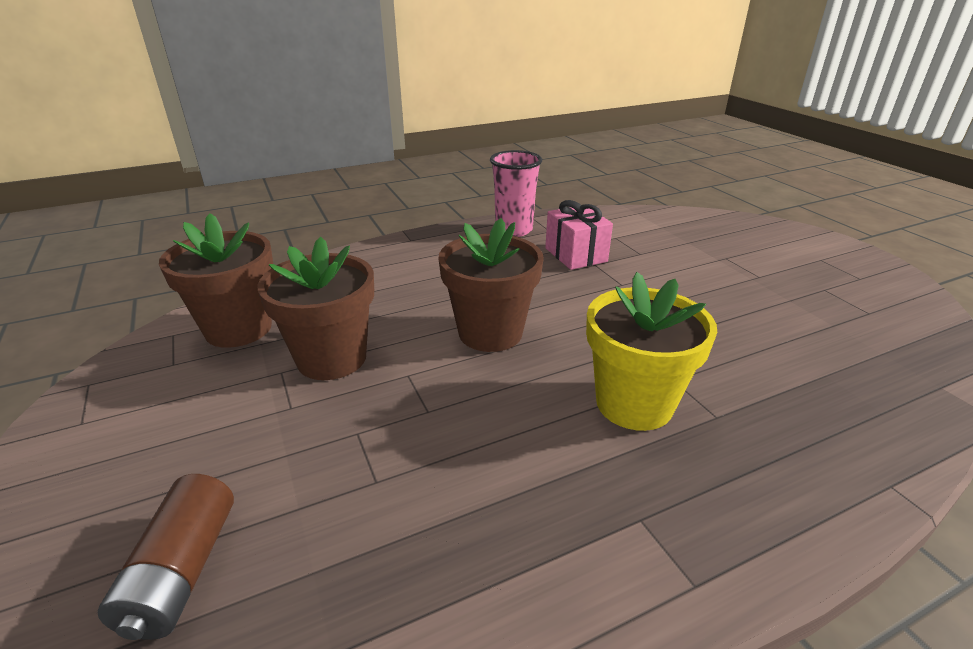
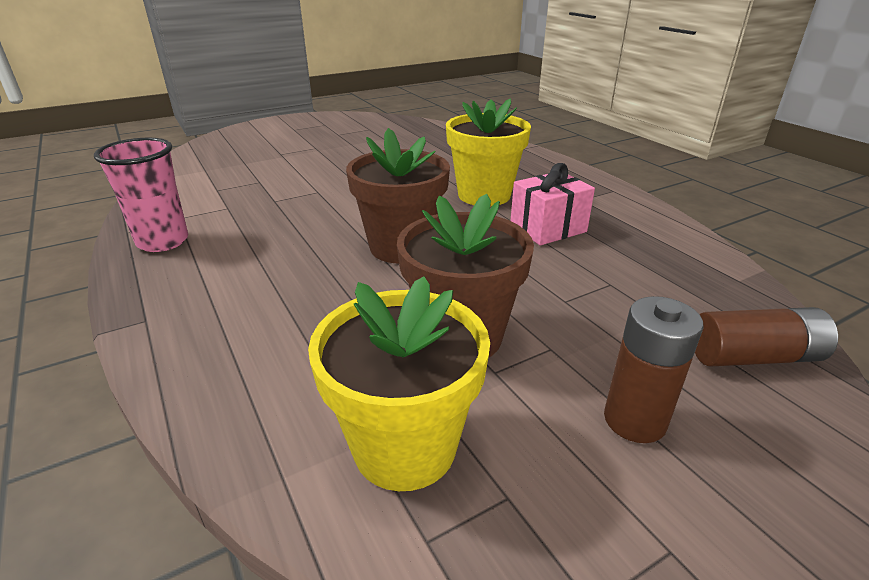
camera: 95 degrees left, 0 degrees up
(179, 437) = (634, 420): none -> brown battery
(238, 329) = (404, 447): brown flower pot -> yellow flower pot
(575, 255) = (250, 208): pink gift -> pink gift (548, 228)

